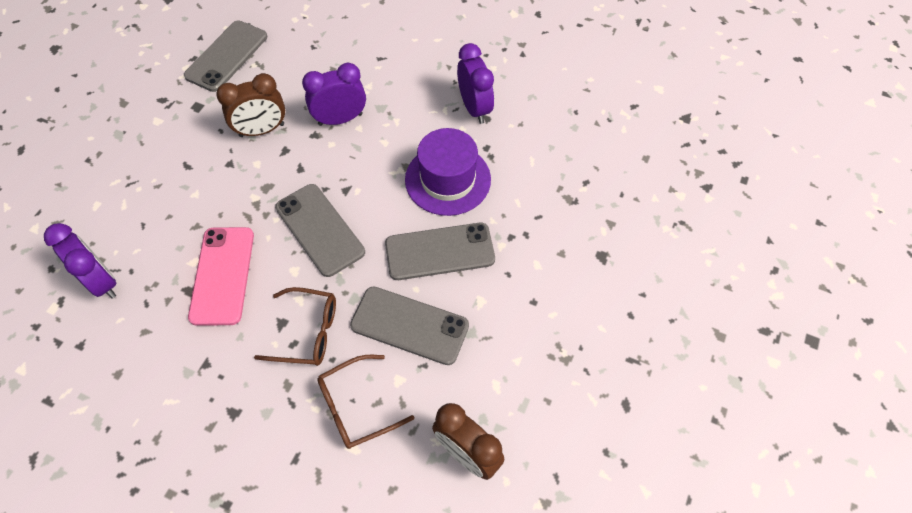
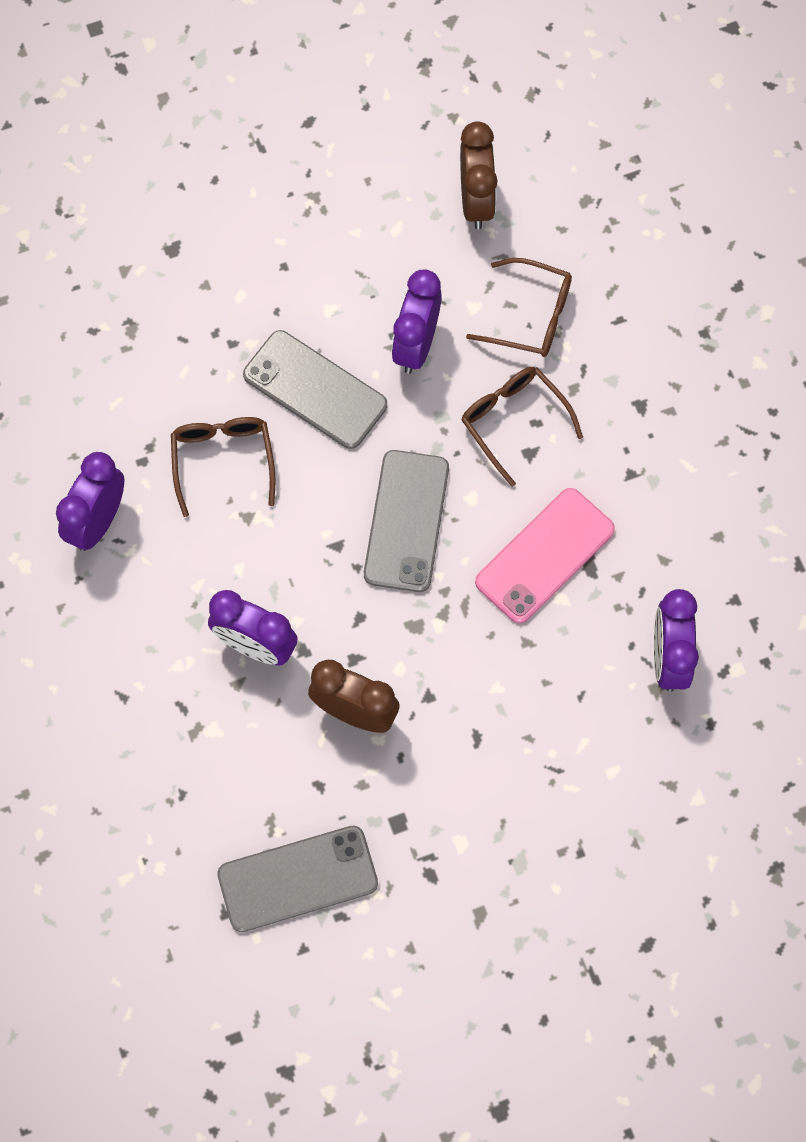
camera: 135 degrees left, 10 degrees up
(409, 325) = (416, 345): grey phone -> purple clock
(447, 179) = (223, 460): purple hat -> brown glasses

